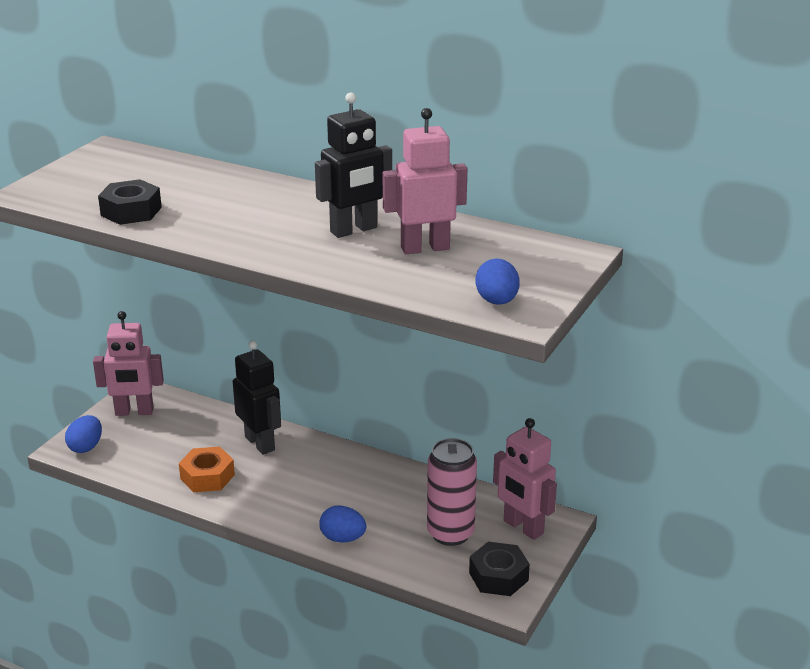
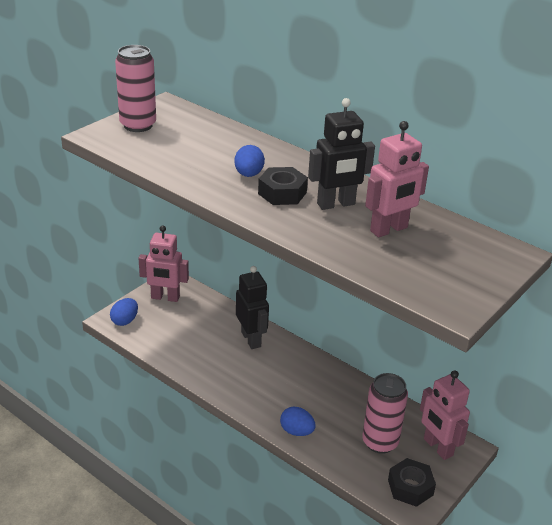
camera: 10 degrees right, 5 degrees up
(78, 176) = (138, 125): none -> pink can
(131, 211) = (169, 162): black nut -> black nut (282, 193)
(207, 477) = (207, 361): orange nut -> none
(425, 248) = (389, 229): pink robot -> pink robot turned 150 degrees clockwise
(497, 301) = (437, 290): blue egg -> blue egg (248, 174)

